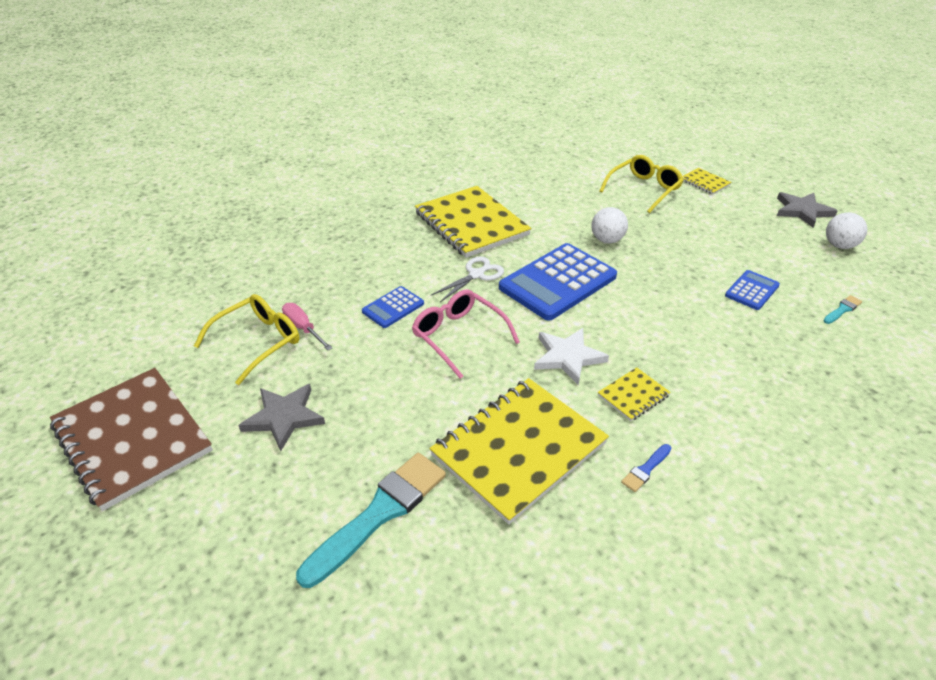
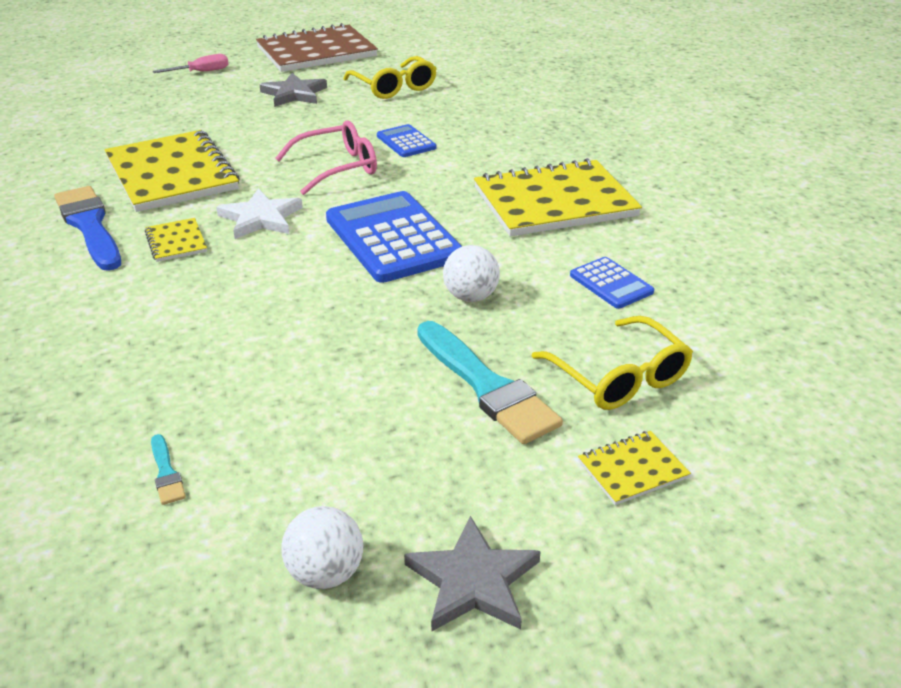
camera: 105 degrees right, 5 degrees down
(303, 328) = (401, 103): pink screwdriver -> pink screwdriver (201, 72)
(379, 513) = (169, 119): turquoise brush -> turquoise brush (487, 386)
(476, 275) = (438, 190): white scissors -> none
(646, 469) = (89, 226): blue brush -> blue brush, size x2.31
(752, 290) = (274, 393): blue calculator -> blue calculator (611, 284)

